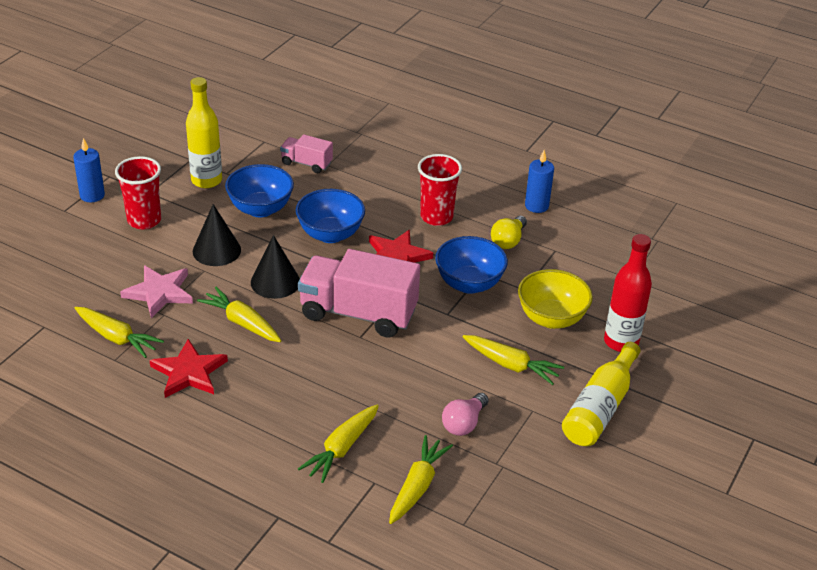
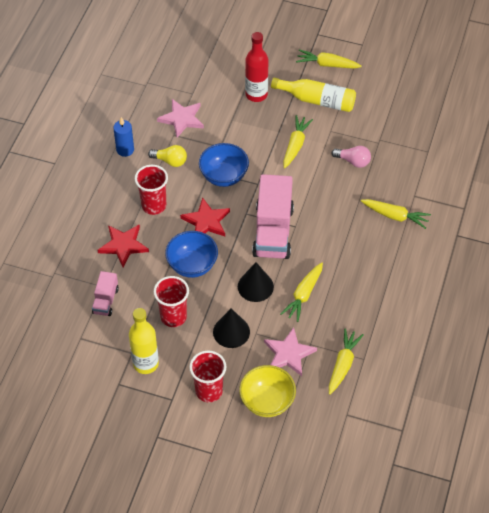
camera: 100 degrees left, 15 degrees up
(92, 195) = (186, 439): blue candle -> none
(189, 372) = (361, 312): red star -> red star (123, 245)
(260, 209) = (173, 317): blue bowl -> red cup
(417, 486) = (409, 175): yellow carrot -> yellow carrot (327, 64)
(551, 318) = (245, 130): yellow bowl -> yellow bowl (267, 402)
(583, 261) = (182, 119): none -> pink star

